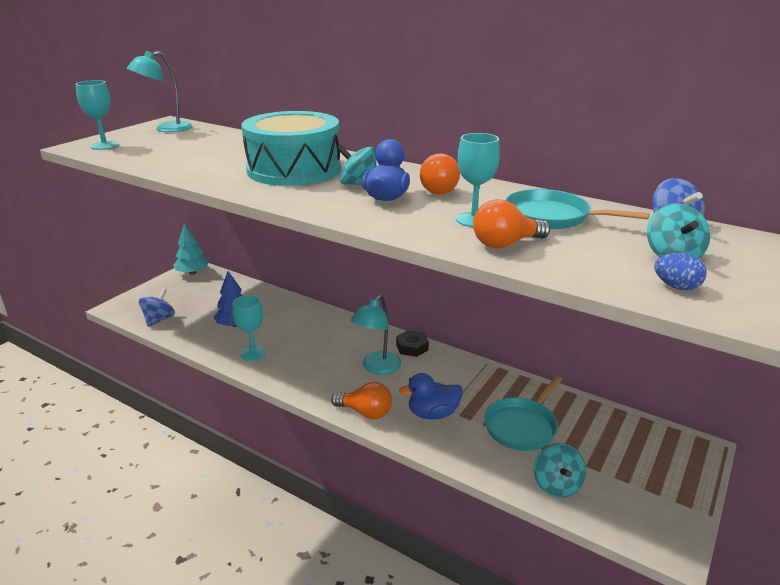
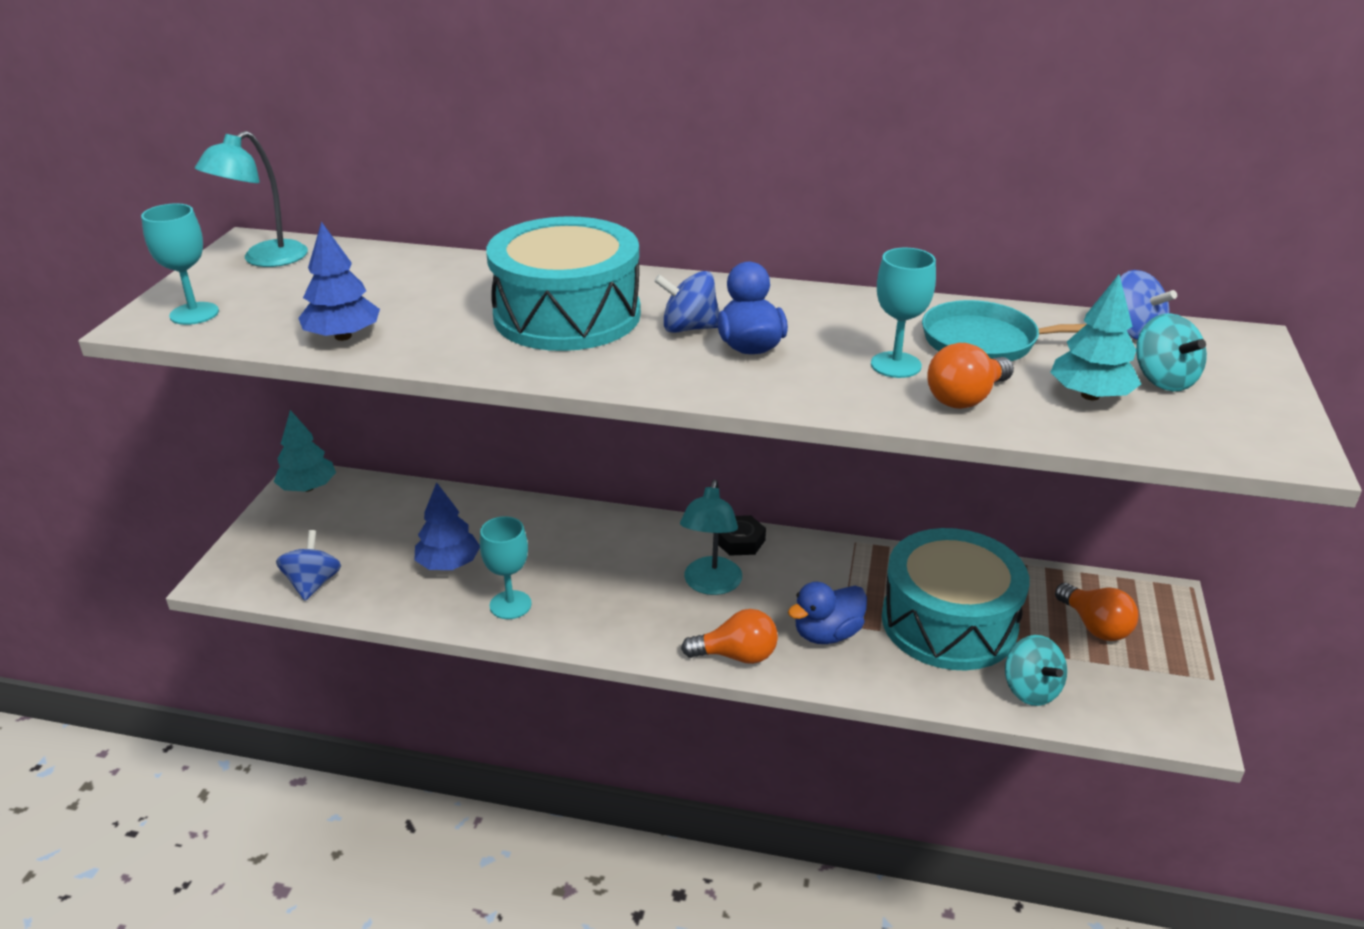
camera: 20 degrees left, 5 degrees up
(163, 163) = (343, 336): none -> blue tree
(358, 184) = (689, 328): turquoise spinning top -> blue spinning top
(436, 190) = (804, 320): orange light bulb -> orange light bulb (1094, 626)
(522, 426) = (949, 622): turquoise pan -> turquoise drum
(603, 256) = (1090, 395): none -> turquoise tree
(676, 287) = (1196, 425): blue egg -> none

